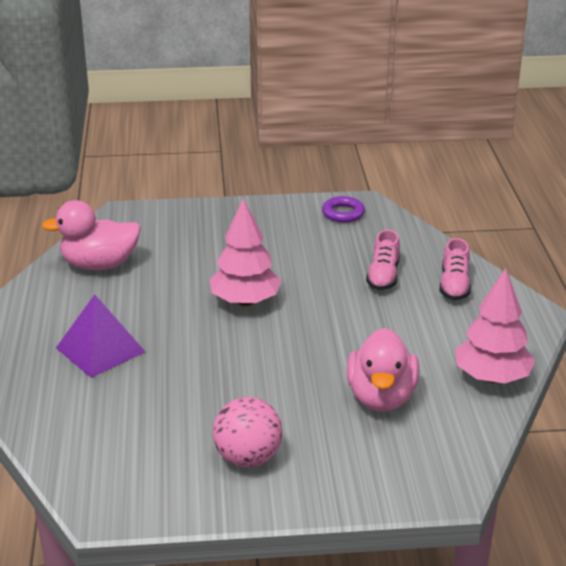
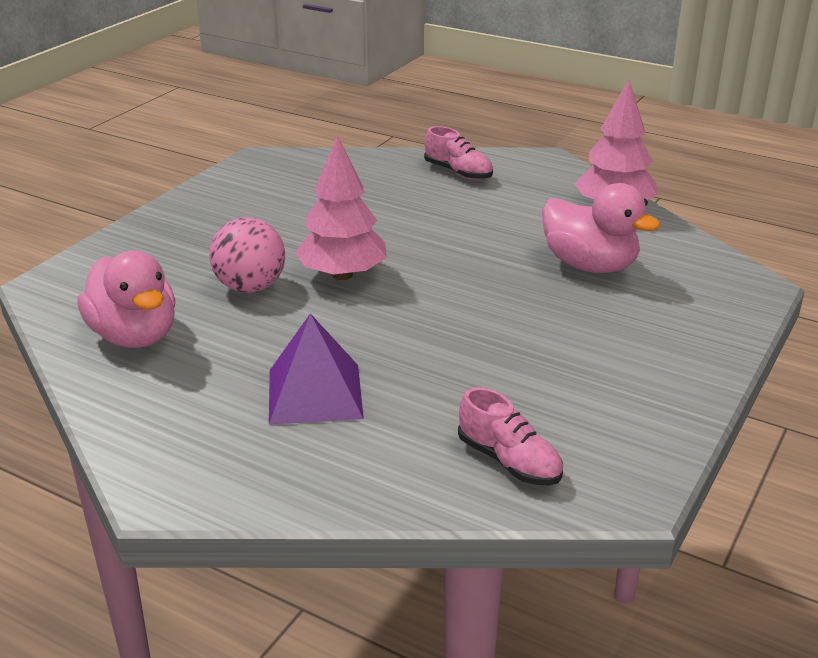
camera: 55 degrees left, 0 degrees up
(99, 265) = (135, 336): pink duck -> pink duck turned 60 degrees counterclockwise
(248, 458) = (618, 367): pink ball -> pink ball (250, 287)
(343, 213) = (262, 173): purple ring -> none
(383, 276) = (399, 195): pink shoe -> pink shoe (509, 461)

